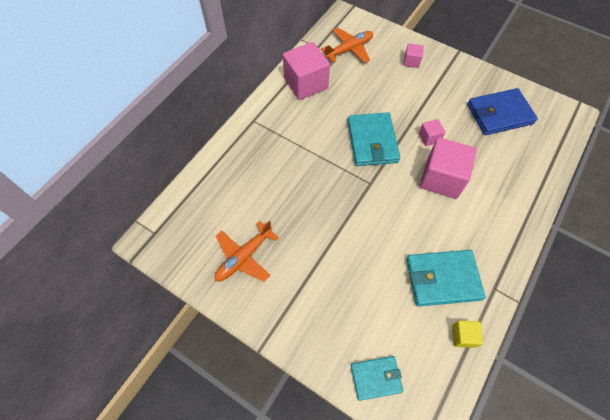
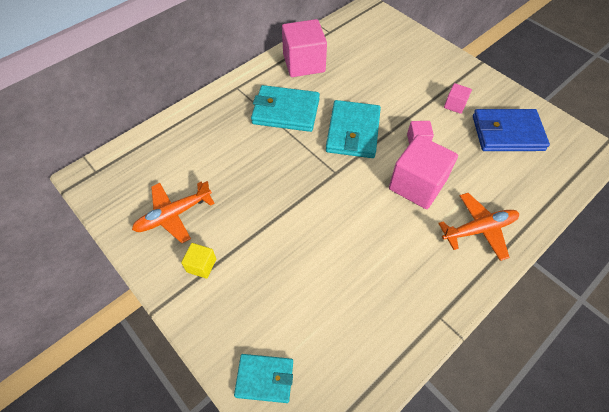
camera: 15 degrees right, 5 degrees down
(349, 49) = (361, 40): orange plane -> orange plane (479, 229)
(411, 61) = (424, 63): pink cube -> pink cube (454, 105)
(442, 279) = (381, 291): turquoise wallet -> turquoise wallet (286, 111)
(463, 336) = (383, 360): yellow cube -> yellow cube (201, 265)

